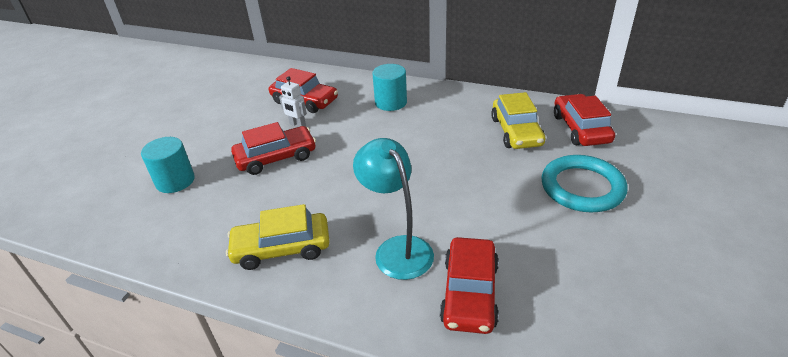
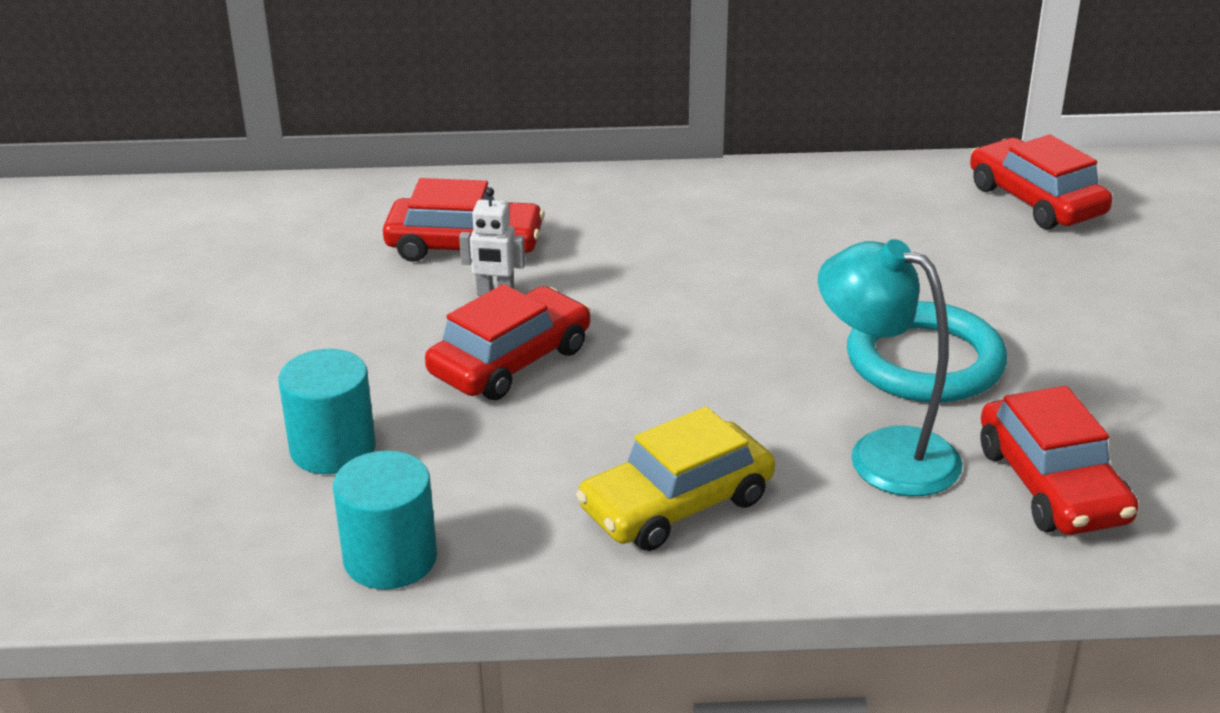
camera: 25 degrees left, 5 degrees down
(391, 102) = (652, 217): turquoise cylinder -> turquoise cylinder (390, 558)
(516, 131) = (931, 226): yellow car -> none
(582, 187) = (1105, 293): turquoise ring -> turquoise ring (925, 361)

